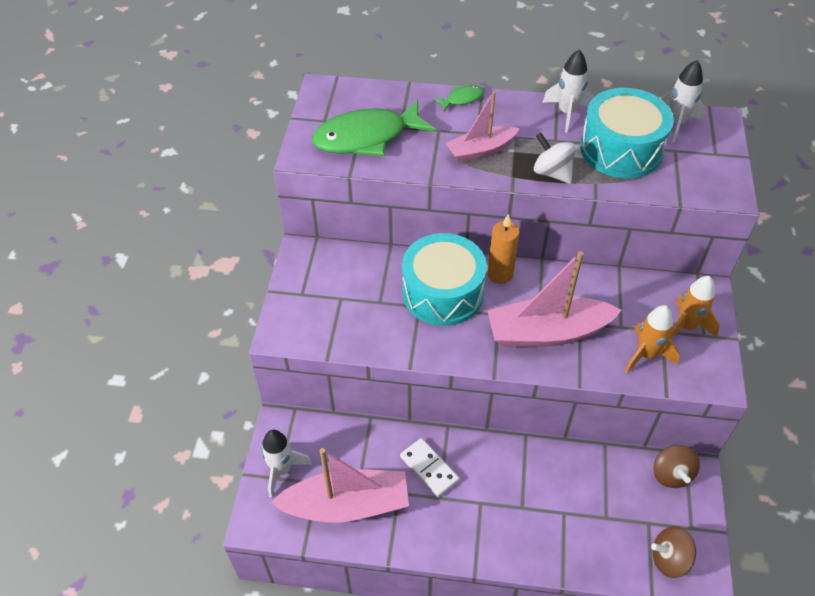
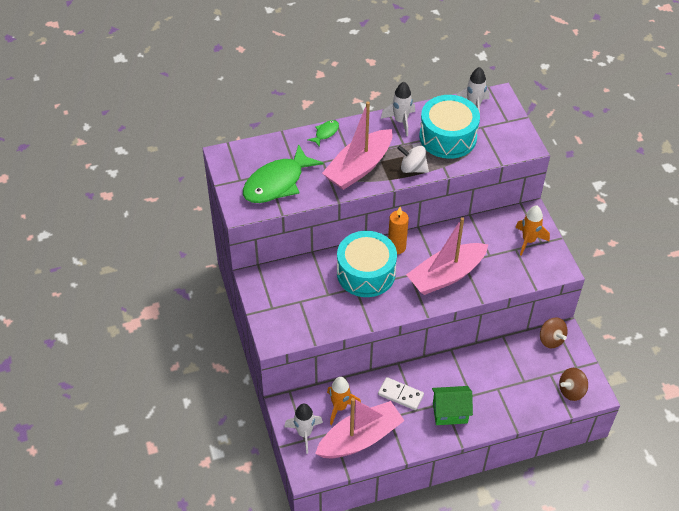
camera: 25 degrees left, 0 degrees up
(480, 150) = (359, 167): pink boat -> pink boat, size x1.65
(481, 520) = (450, 413): none -> green house
(646, 355) = (512, 268): orange rocket -> orange rocket (340, 407)

